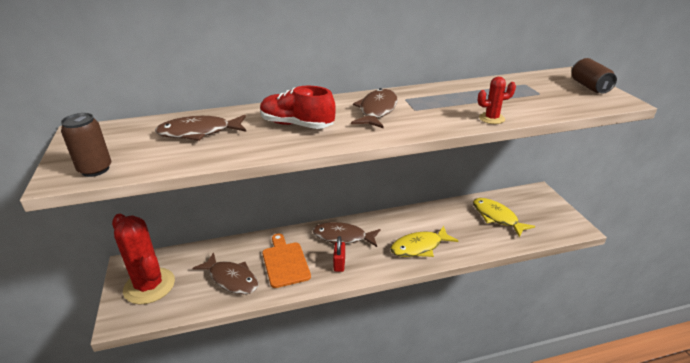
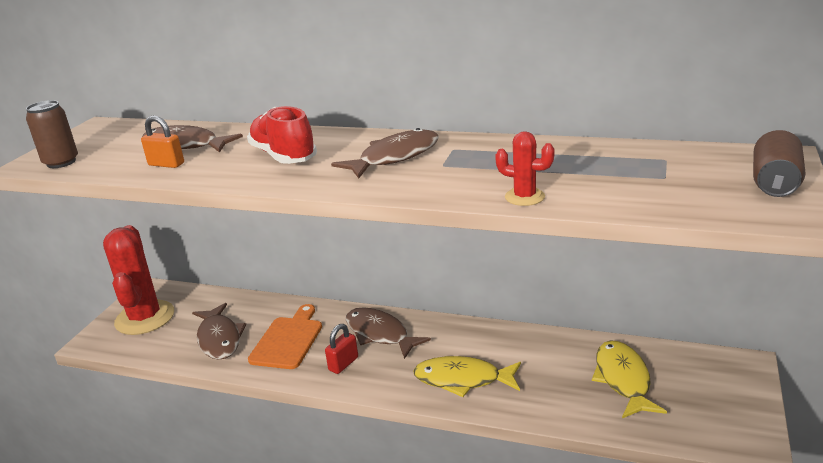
camera: 35 degrees right, 5 degrees down
(207, 150) = (166, 164): none -> orange padlock

